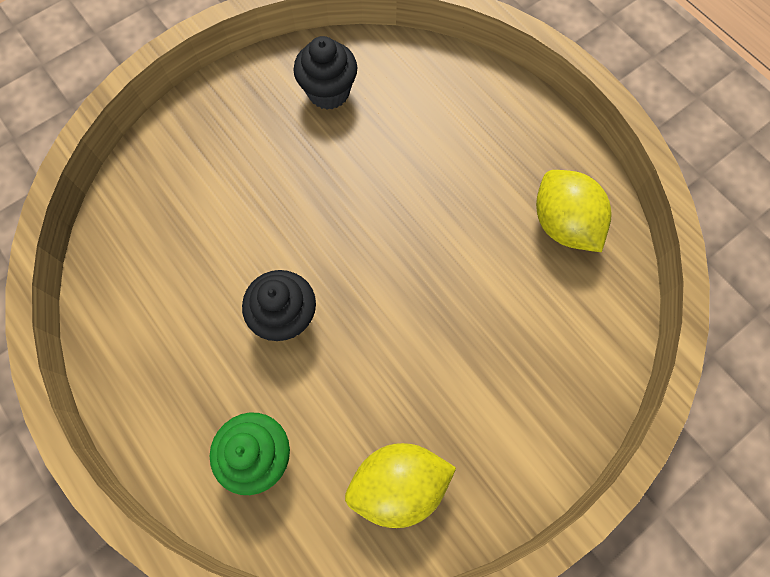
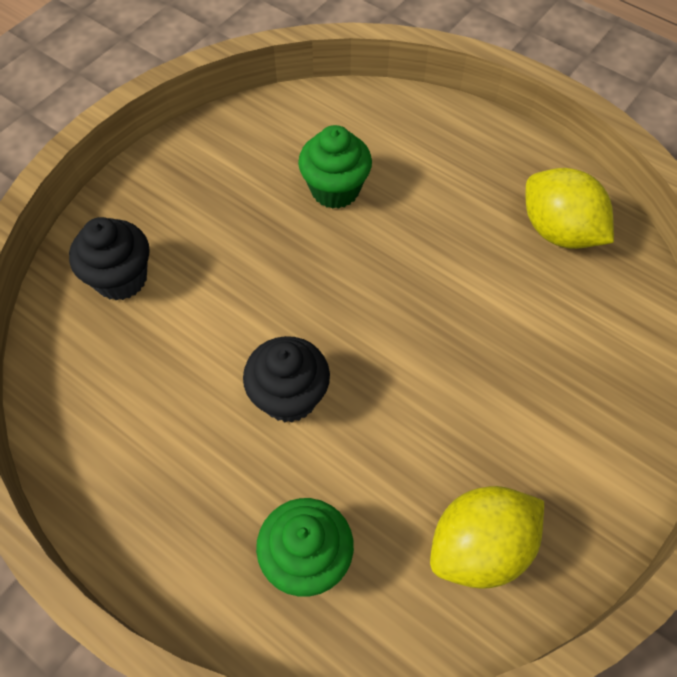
camera: 15 degrees left, 10 degrees down
(328, 92) = (262, 155): black cupcake -> black cupcake (121, 278)
(380, 139) = (335, 190): none -> green cupcake

